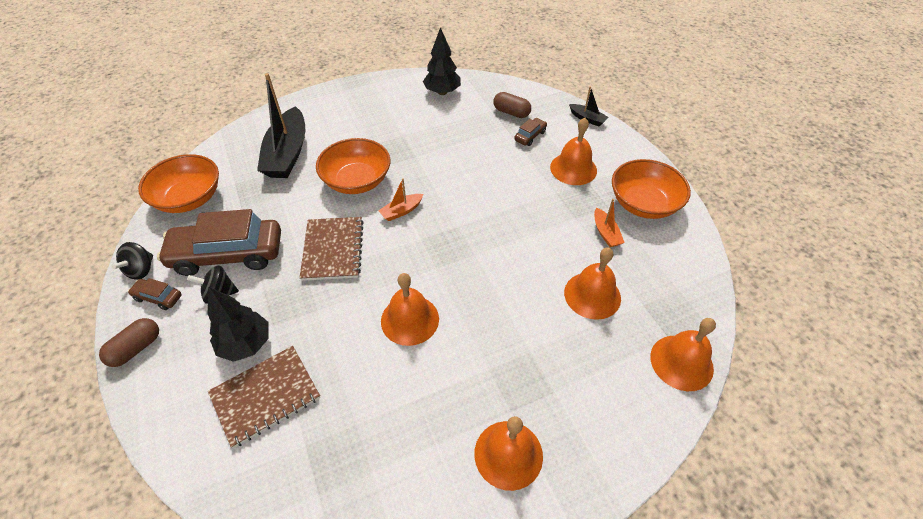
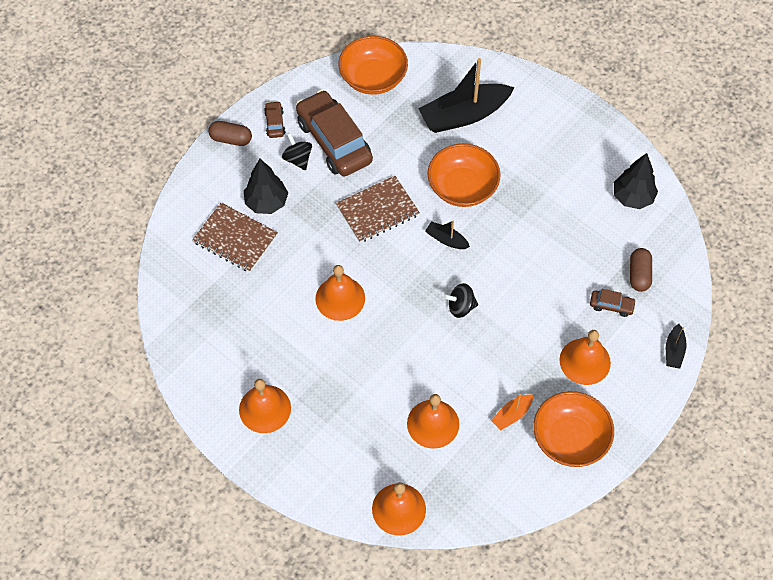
camera: 65 degrees right, 10 degrees up
(141, 270) = (291, 95): black spinning top -> black spinning top (460, 307)
(401, 211) = (446, 239): orange boat -> black boat

